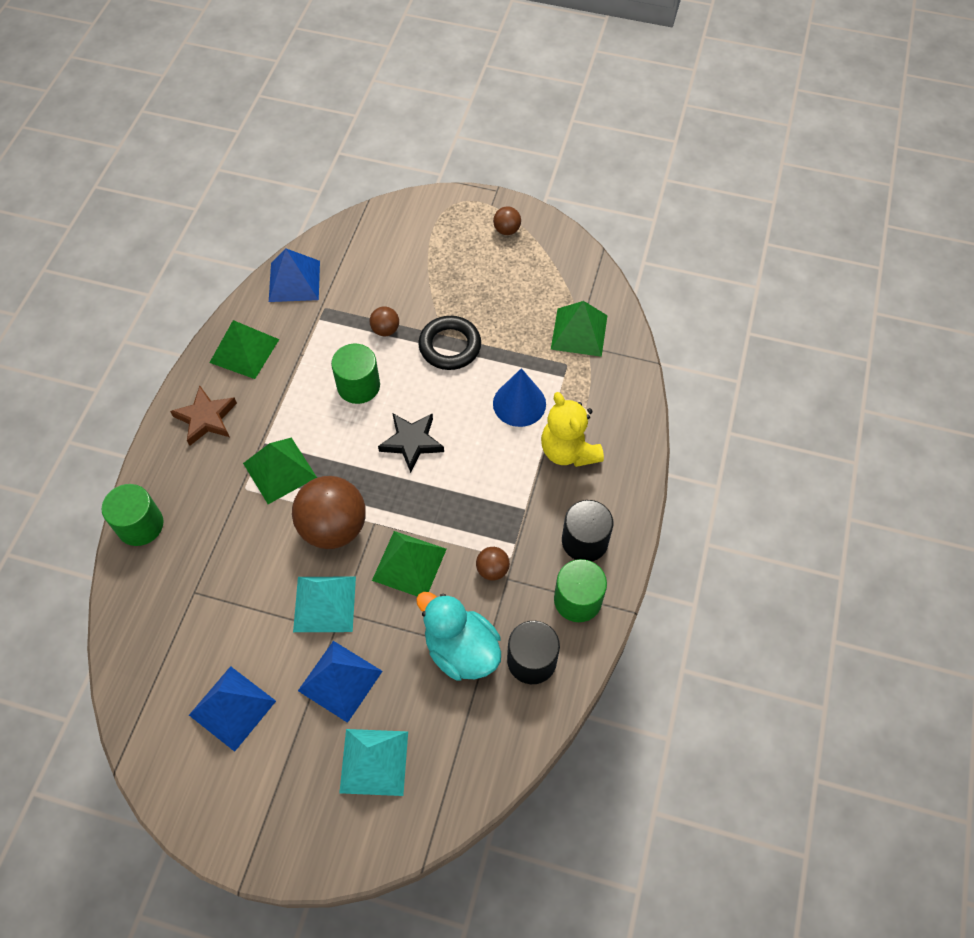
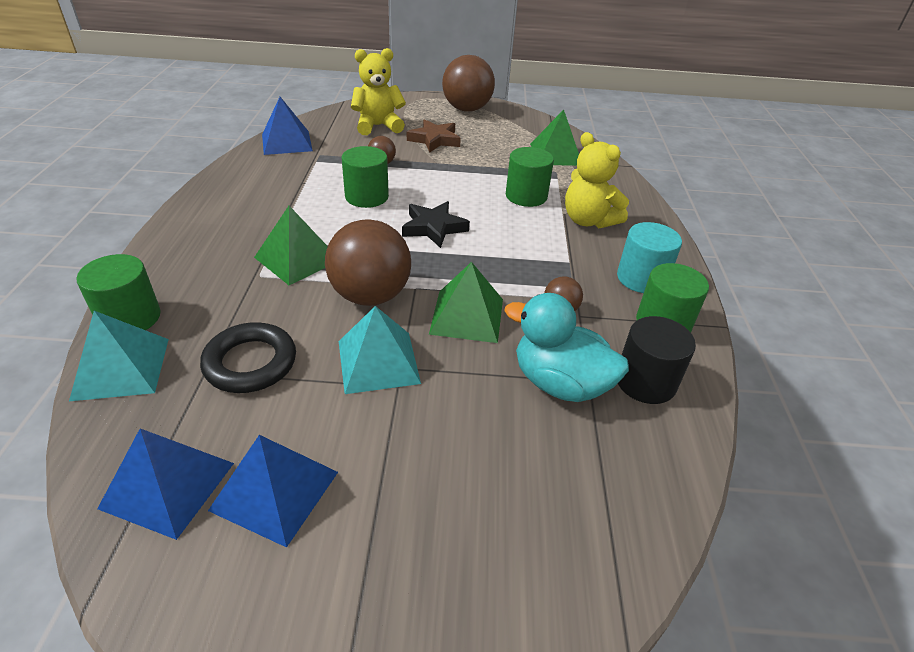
camera: 15 degrees left, 20 degrees down
(206, 418) = (208, 229): brown star -> brown star (434, 140)
(244, 351) = (244, 183): green pyramid -> none
(340, 681) = (421, 436): blue pyramid -> blue pyramid (168, 485)
(374, 762) = (499, 523): turquoise pyramid -> turquoise pyramid (121, 368)
(396, 257) = (378, 126): none -> yellow teddy bear
(450, 346) = (445, 168): black ring -> black ring (250, 363)
(507, 230) = (467, 109): brown ball -> brown ball, size x2.18
(519, 403) = (526, 196): blue cone -> green cylinder
(584, 541) = (641, 278): black cylinder -> turquoise cylinder

